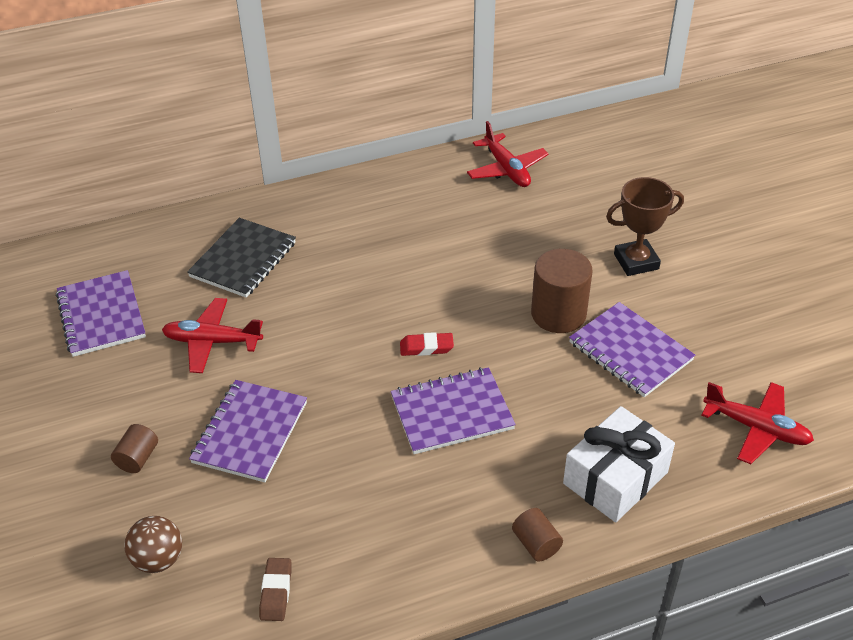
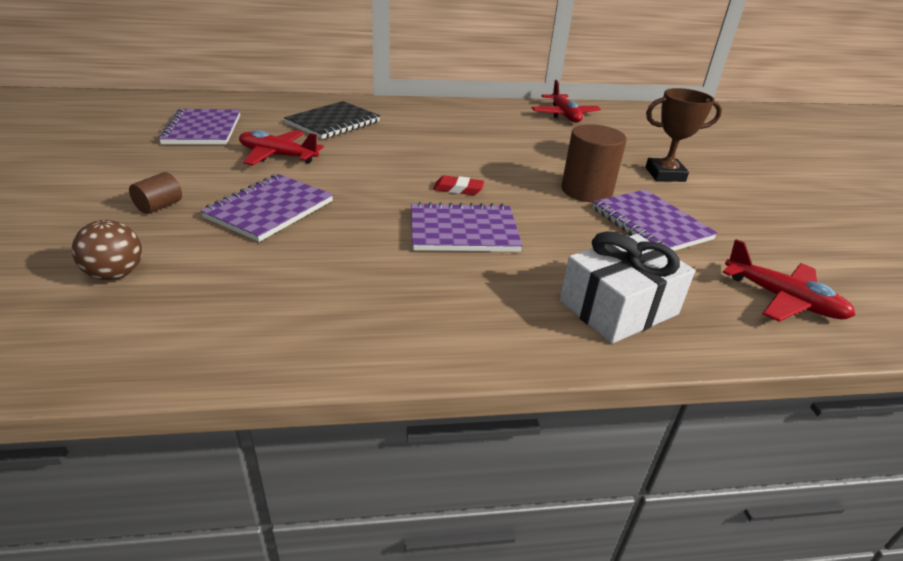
camera: 10 degrees right, 10 degrees down
(276, 592) = (210, 323): brown eraser -> none
(536, 544) = (514, 343): brown cylinder -> none

